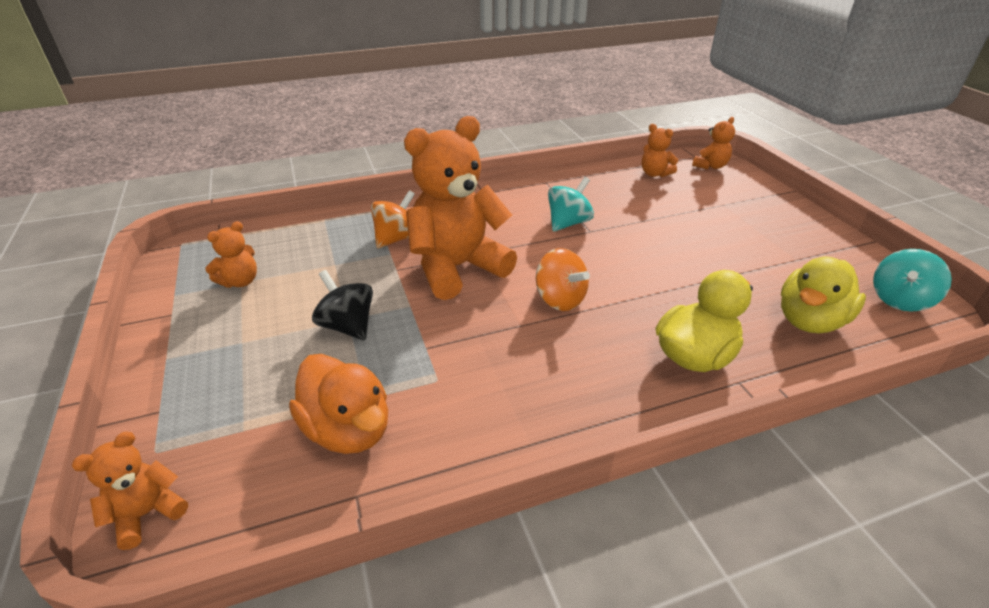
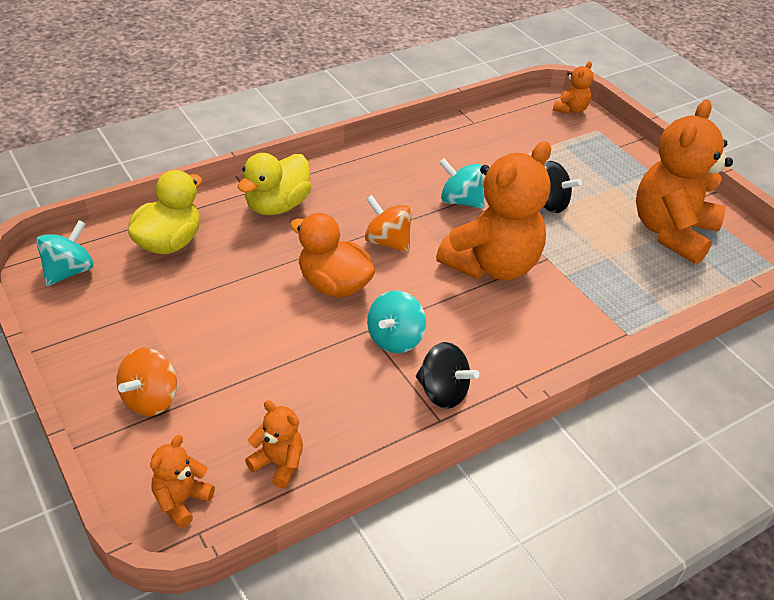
camera: 165 degrees right, 5 degrees up
(240, 281) = (671, 232): orange teddy bear -> orange teddy bear, size x2.24
(348, 429) = (499, 146): orange duck -> orange duck (333, 285)
(397, 238) = (572, 294): orange spinning top -> orange spinning top (150, 399)
(456, 340) = (460, 201): none -> turquoise spinning top
(539, 193) = (442, 392): none -> black spinning top

